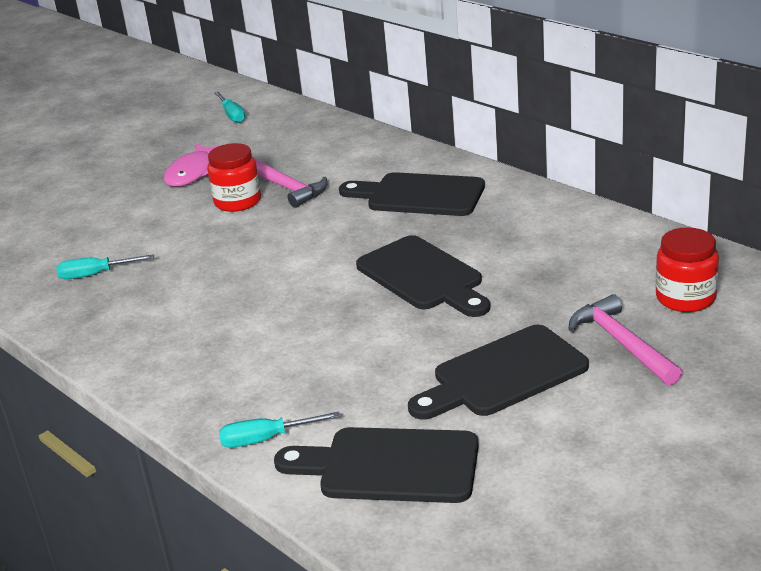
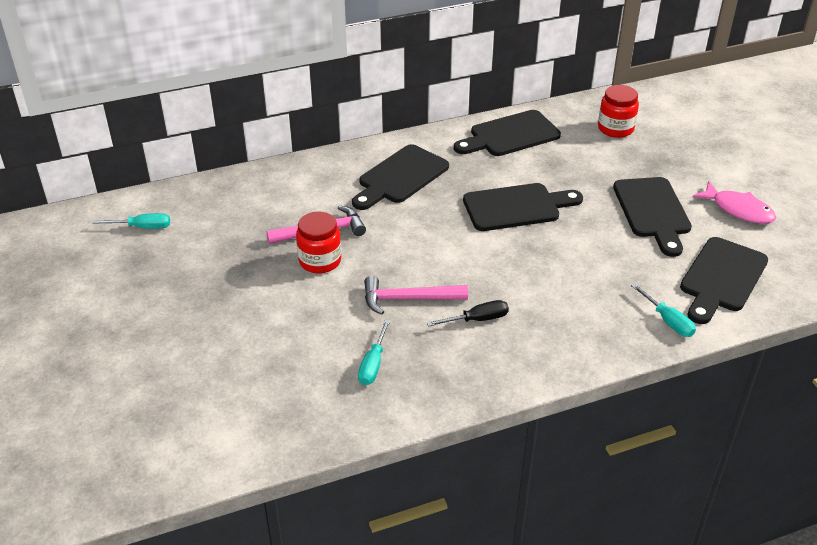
camera: 70 degrees left, 10 degrees up
(193, 173) = (236, 273): pink fish -> pink fish (738, 210)
(194, 309) = (477, 319): none -> black screwdriver
(265, 439) = (668, 321): turquoise screwdriver -> turquoise screwdriver turned 45 degrees counterclockwise
(578, 231) = (510, 135): none -> black cutting board
(622, 343) = (647, 163): pink hammer -> pink hammer (408, 299)

